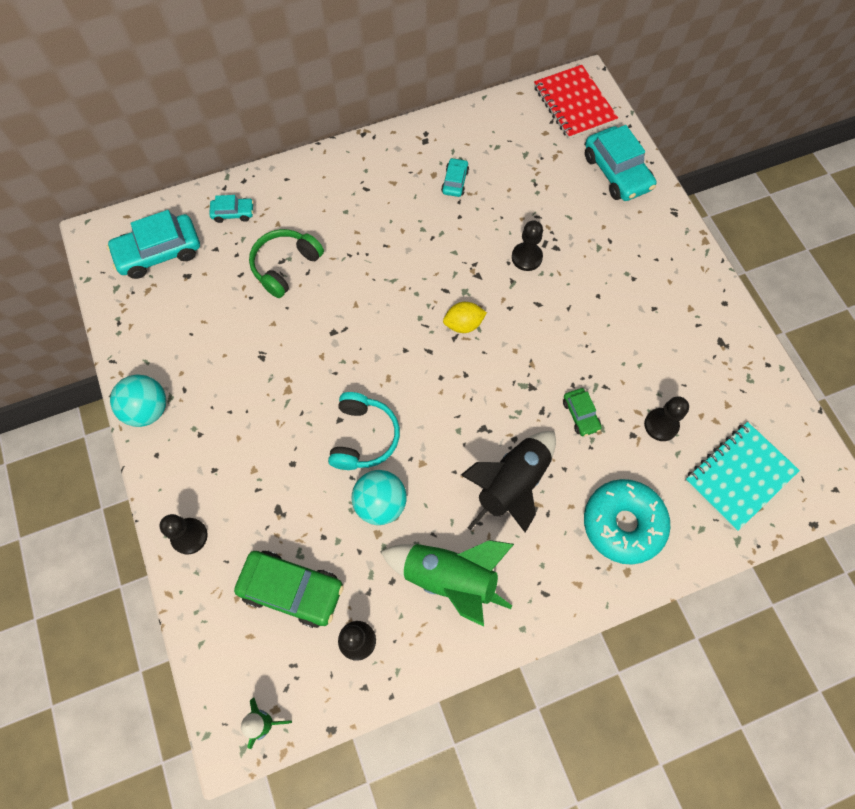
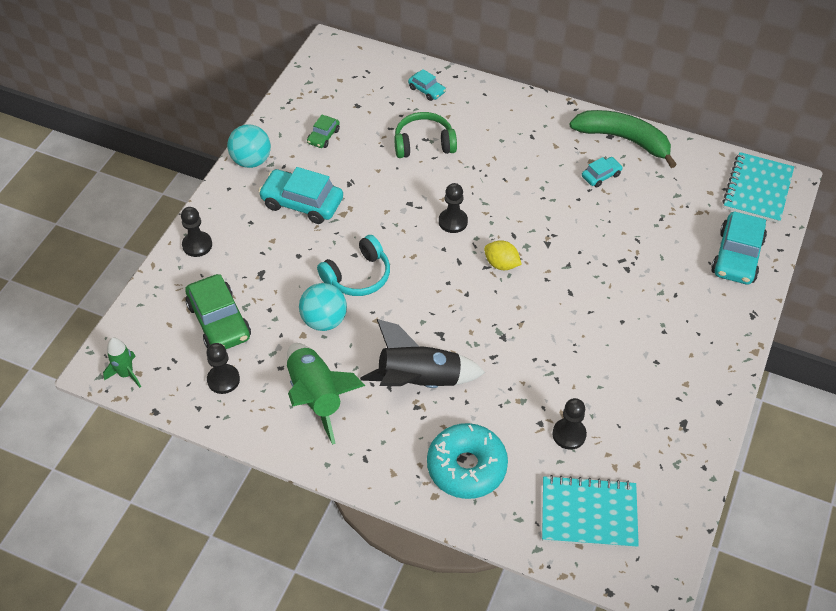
camera: 45 degrees right, 15 degrees down
(159, 252) = (355, 80): turquoise car -> turquoise car (302, 203)
(438, 136) = (623, 139): none -> green banana
(526, 257) = (597, 258): black pawn -> black pawn (453, 221)
(574, 104) = (757, 189): red notebook -> turquoise notebook
(580, 415) = (517, 380): green car -> green car (323, 136)

